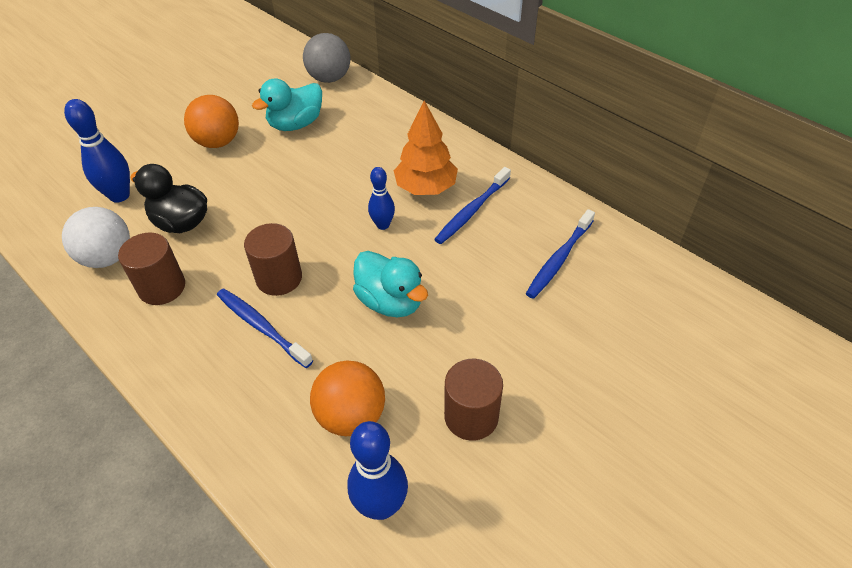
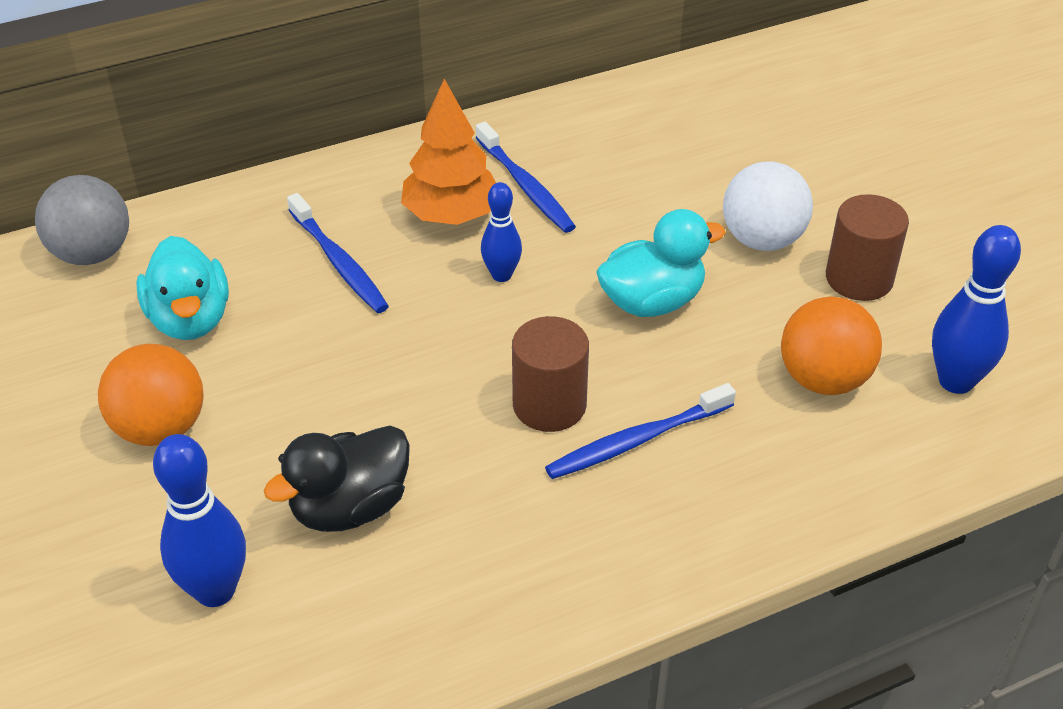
camera: 70 degrees left, 5 degrees down
(108, 257) = (379, 620): white ball -> white ball (762, 240)
(162, 287) = (495, 550): brown cylinder -> none
(559, 259) = (654, 142): blue toothbrush -> blue toothbrush (339, 263)

